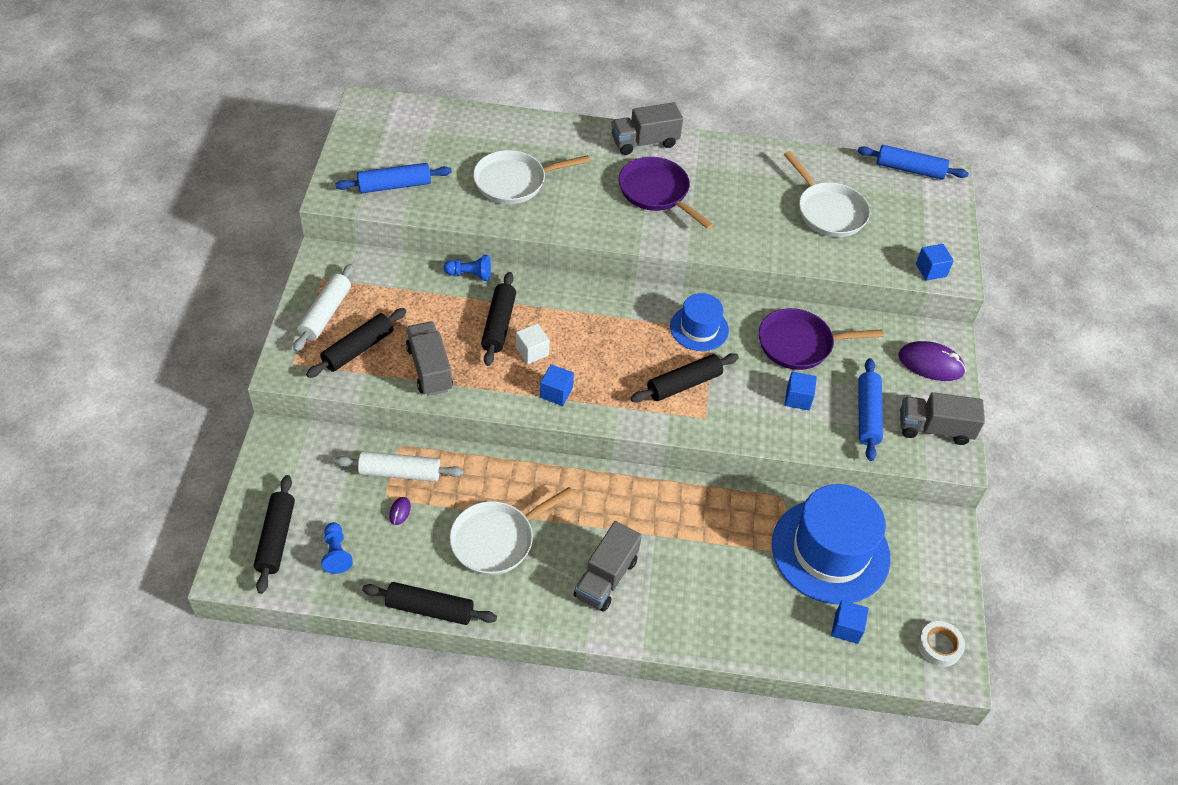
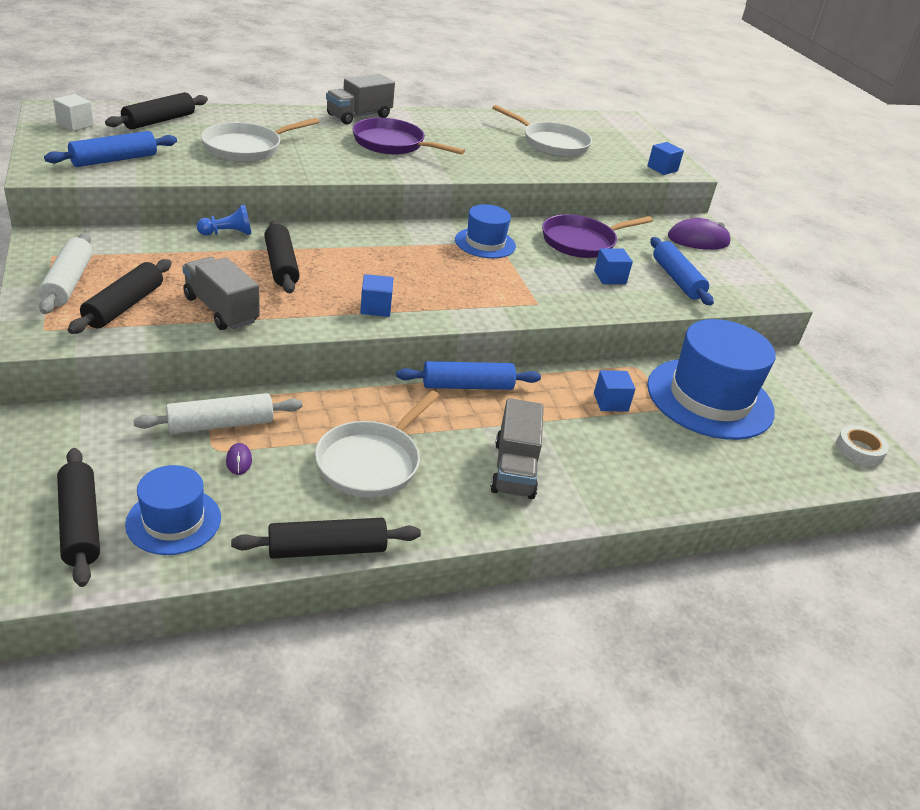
camera: 25 degrees left, 15 degrees down
(336, 553) = (174, 521): blue pawn -> blue hat
(532, 351) = (330, 281): white cube -> white cube (75, 124)
(683, 384) = (499, 283): black rolling pin -> black rolling pin (159, 121)
(846, 628) = (772, 455): blue cube -> blue cube (610, 402)
(909, 169) = (594, 116): blue rolling pin -> blue rolling pin (467, 386)
(934, 429) = (738, 280): grey truck -> none

